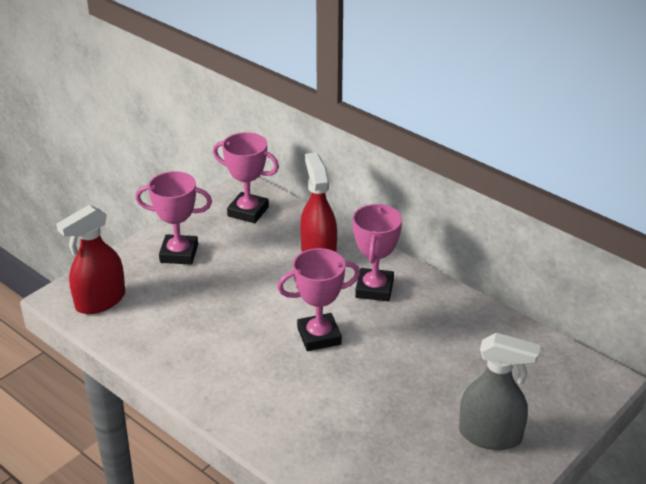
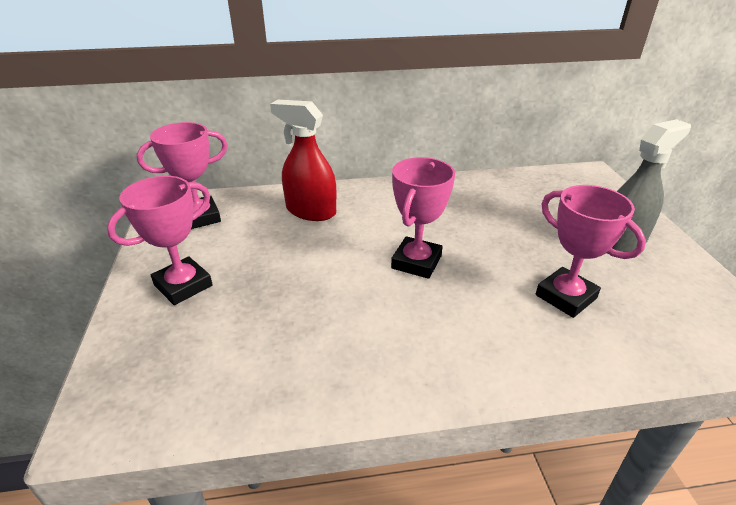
camera: 50 degrees left, 0 degrees up
(100, 301) = (157, 389): red spray bottle -> none
(374, 289) = (391, 208): pink trophy -> pink trophy (565, 297)

